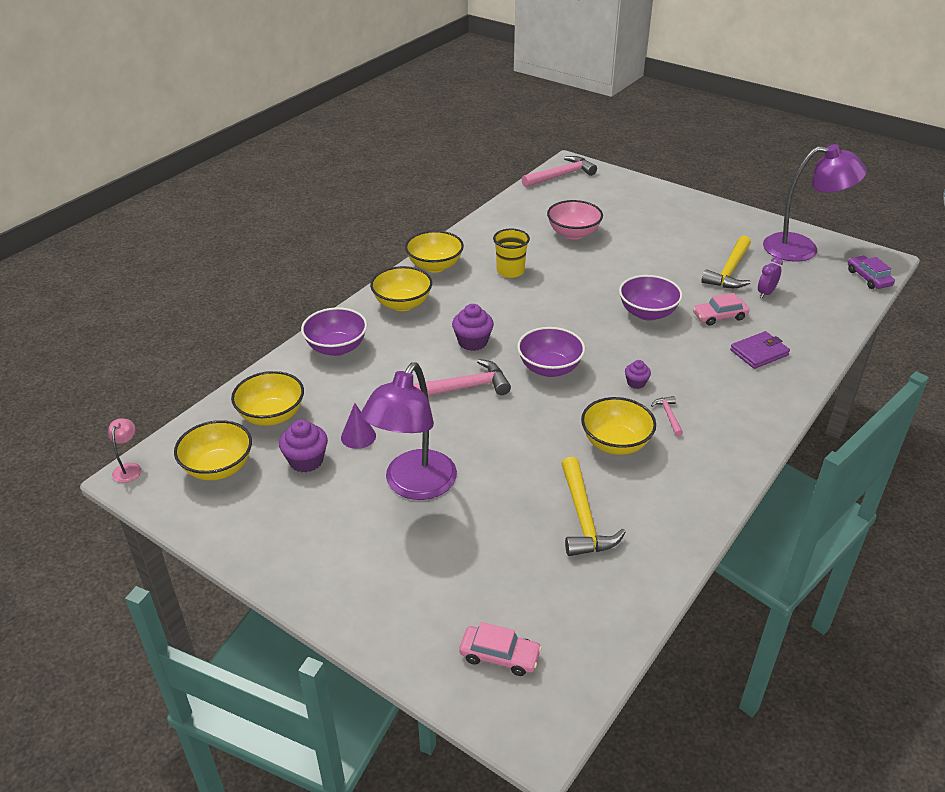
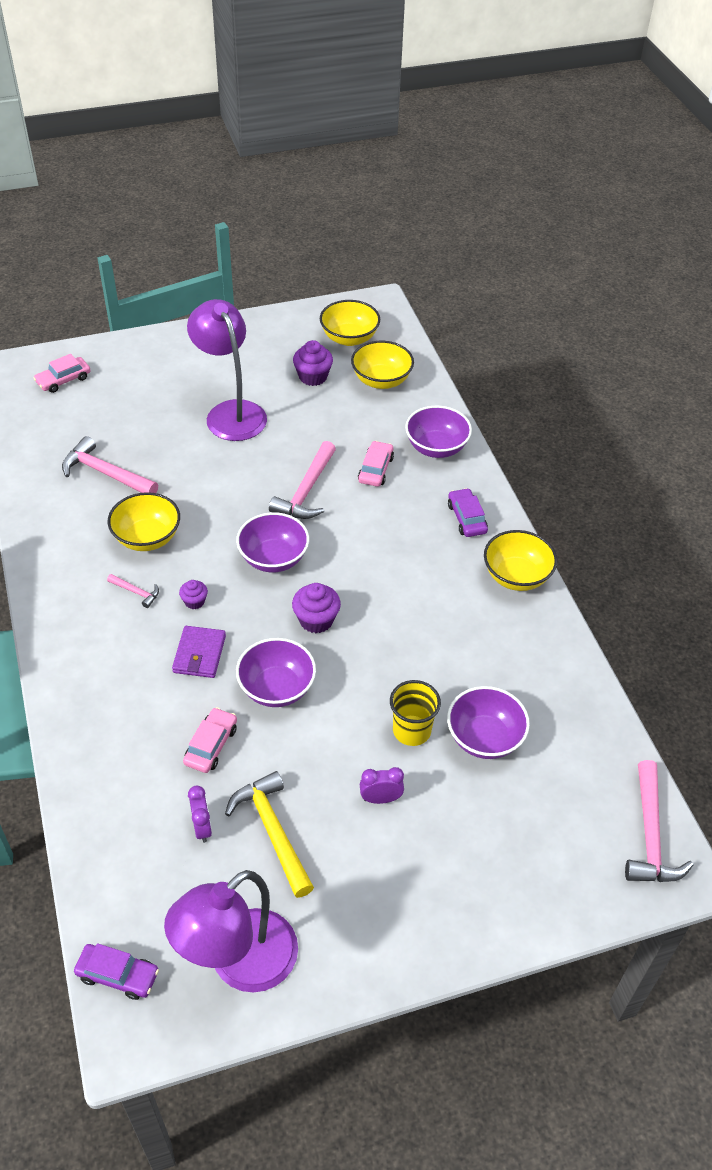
camera: 125 degrees right, 10 degrees up
(129, 468) = (391, 304): pink lamp -> none
(358, 436) = (311, 410): purple cone -> none
(396, 365) = (375, 469): none -> pink car
(402, 304) = (466, 518): yellow bowl -> purple car
(472, 342) = (361, 532): purple cupcake -> purple cupcake (316, 620)
(510, 271) = (454, 629): yellow cup -> yellow cup (411, 730)
(573, 233) = (484, 738): pink bowl -> purple bowl
(583, 518) = (106, 473): yellow hammer -> pink hammer
(658, 248) = (380, 799): none -> purple clock
(759, 352) = (130, 727): purple wallet -> purple wallet (199, 654)

